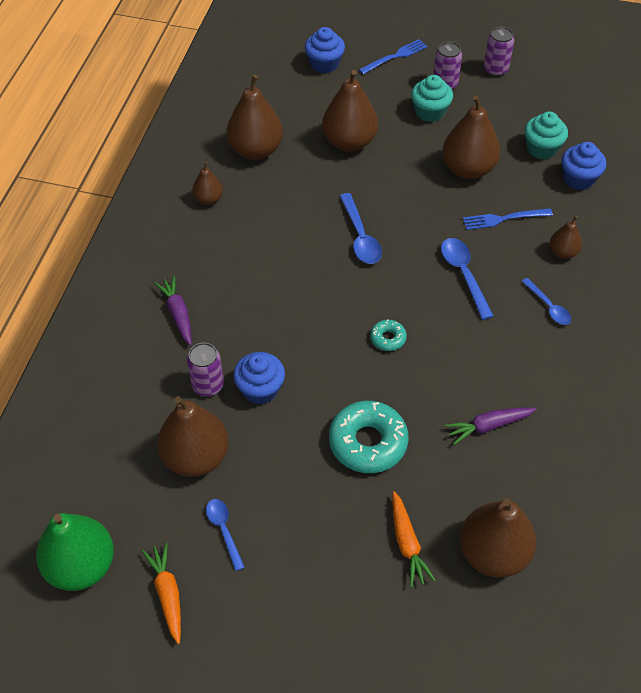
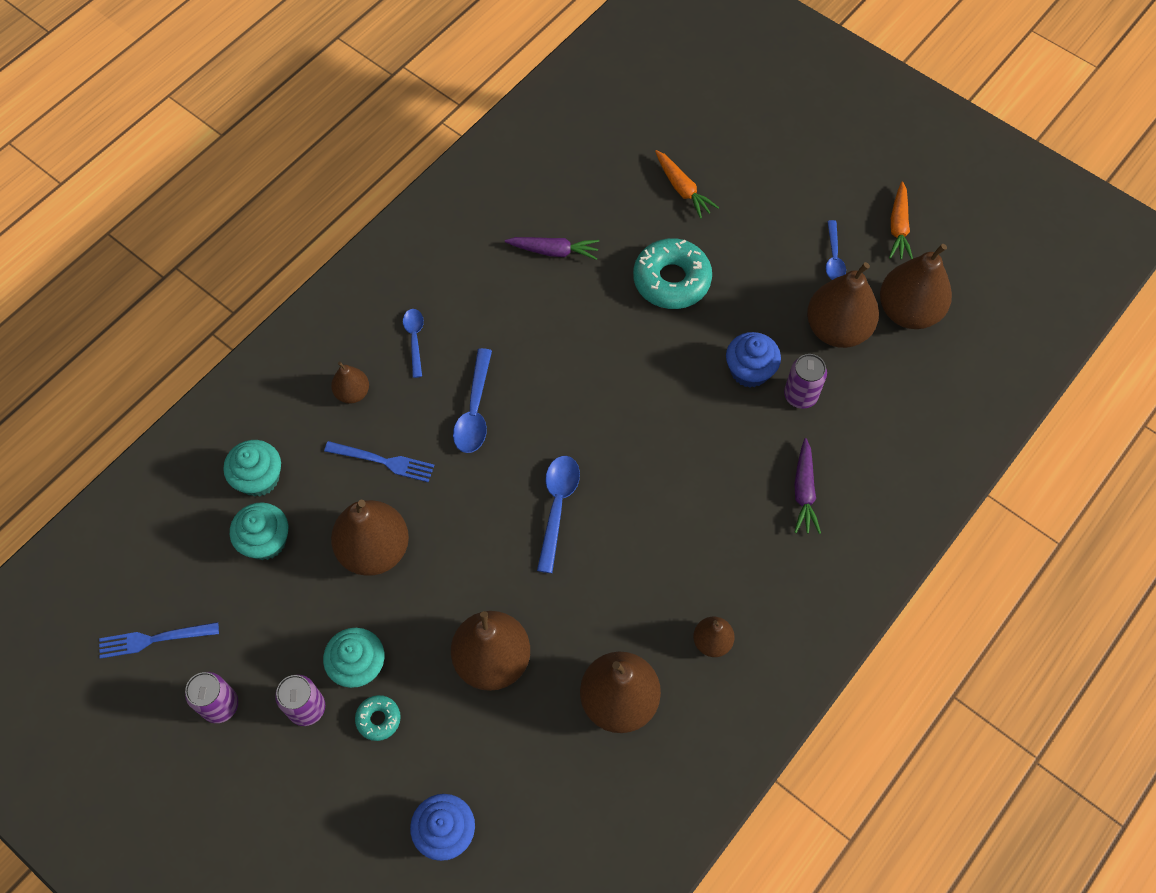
camera: 155 degrees left, 10 degrees up
(81, 566) = (967, 276): green pear -> none
(388, 338) = (596, 372): turquoise donut -> turquoise donut (378, 719)
(395, 56) = (336, 800): blue fork -> blue fork (153, 639)
(407, 543) = (682, 189): orange carrot -> orange carrot turned 135 degrees clockwise
(493, 553) = (617, 156): brown pear -> brown pear (908, 311)
(578, 179) = (259, 478): blue cupcake -> turquoise cupcake

